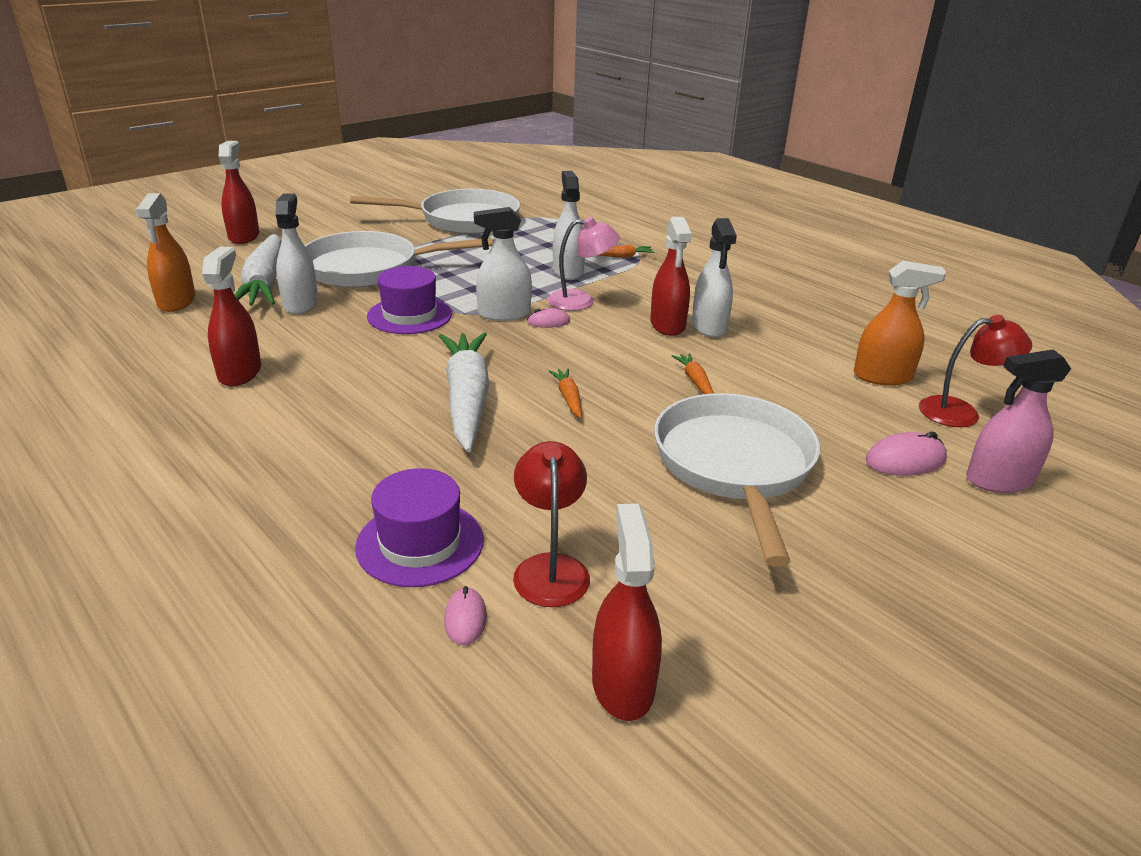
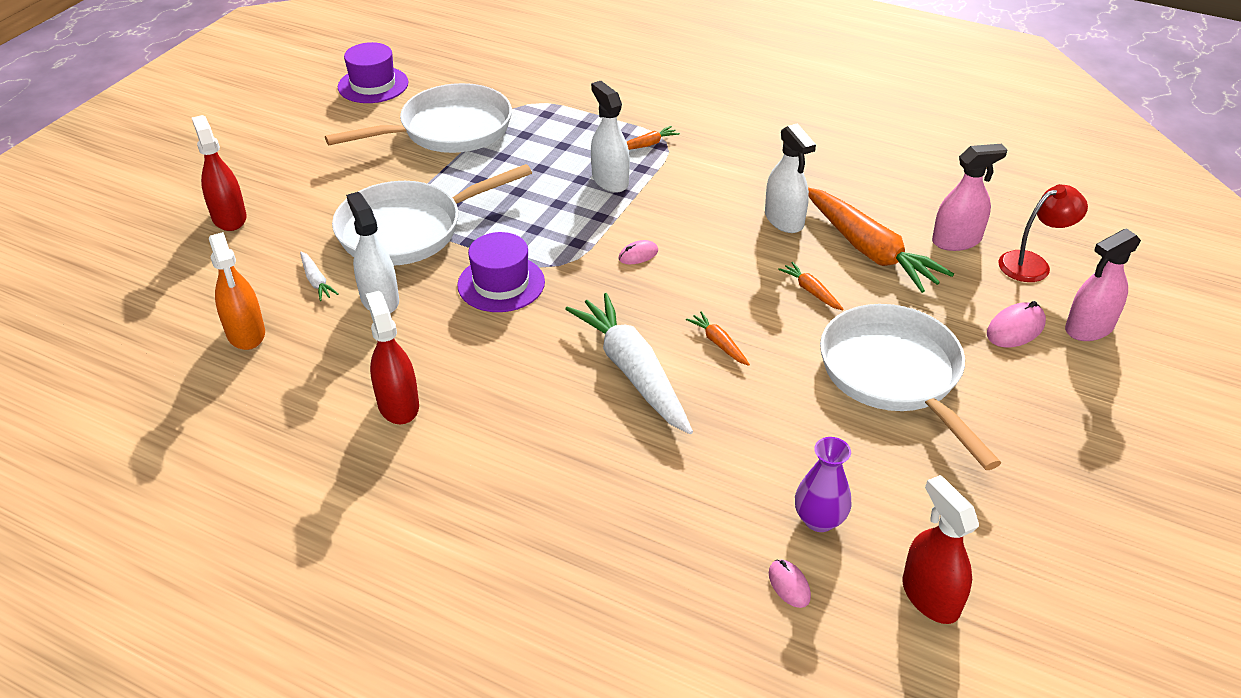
camera: 20 degrees left, 10 degrees up
(265, 283) = (316, 281): white carrot -> white carrot, size x0.43
(420, 543) = (706, 532): purple hat -> purple hat (373, 85)
(504, 314) = (590, 256): white spray bottle -> none
(550, 568) = (819, 520): red lamp -> purple vase
(581, 301) = (649, 218): pink lamp -> none
(667, 325) = (747, 228): red spray bottle -> none
(780, 364) = (869, 250): none -> orange carrot
(882, 377) = (956, 240): orange spray bottle -> pink spray bottle

